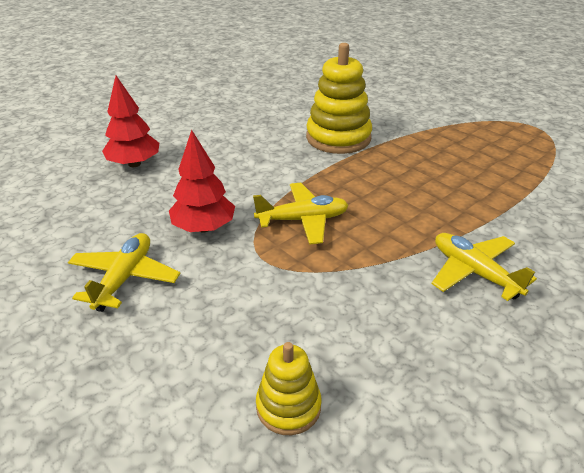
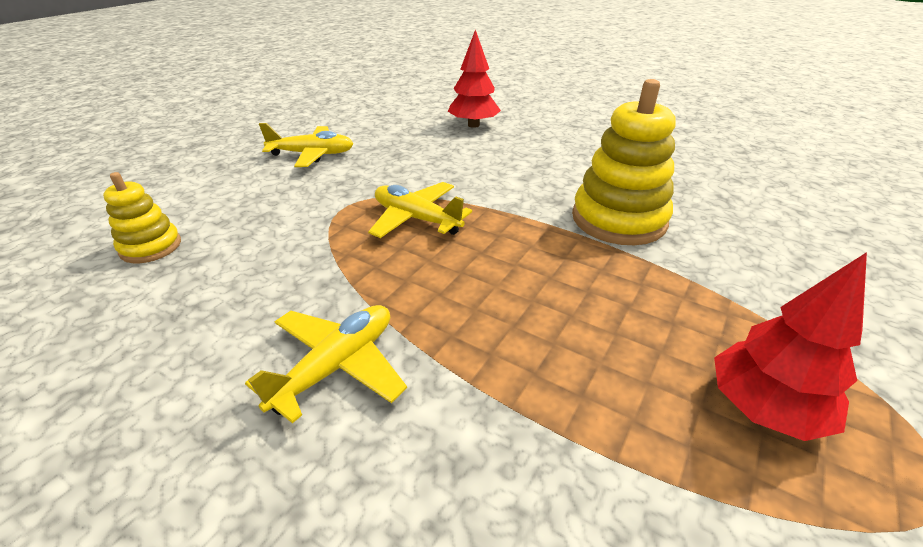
camera: 75 degrees right, 0 degrees up
(204, 227) = (386, 171): red tree -> red tree (763, 408)
(303, 220) = (416, 219): yellow plane -> yellow plane turned 150 degrees clockwise

